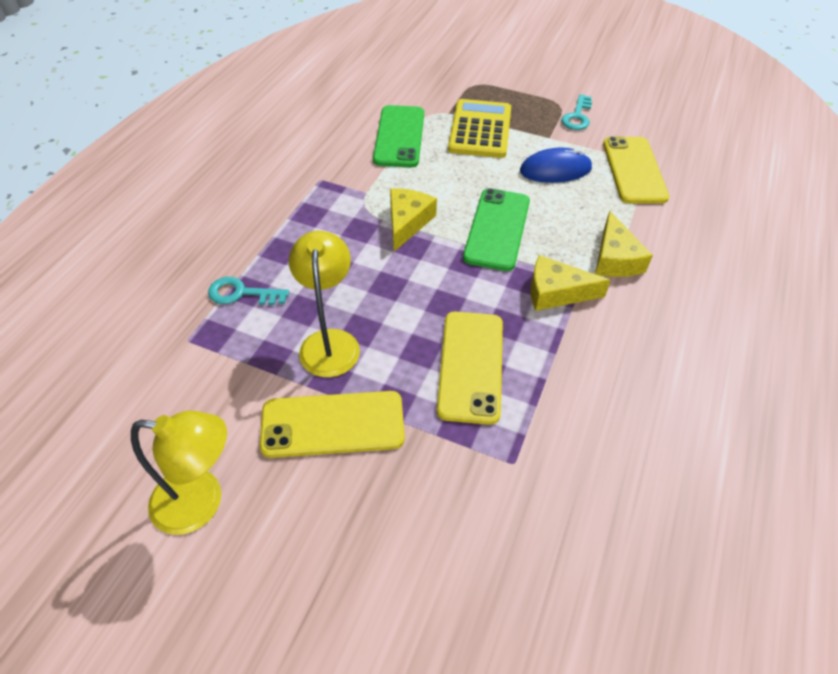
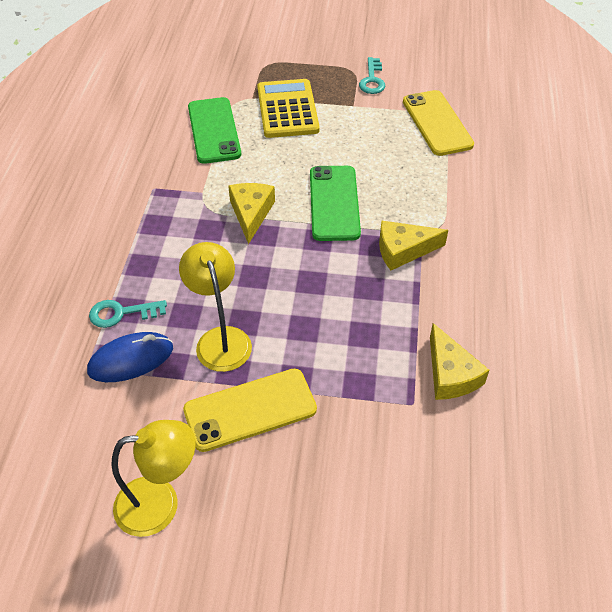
camera: 15 degrees left, 0 degrees up
(470, 366) = (351, 331): yellow phone -> none
(555, 170) = (368, 136): blue mouse -> blue mouse (131, 360)
(615, 258) = (444, 209): yellow cheese -> yellow cheese (450, 374)

